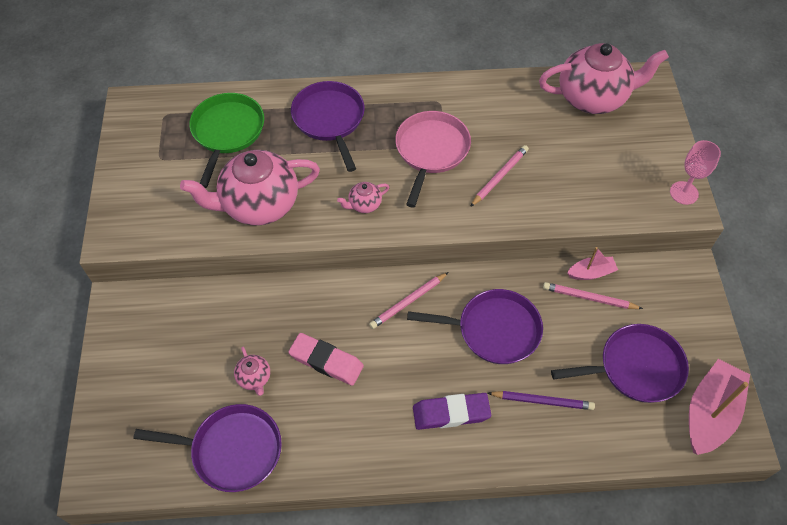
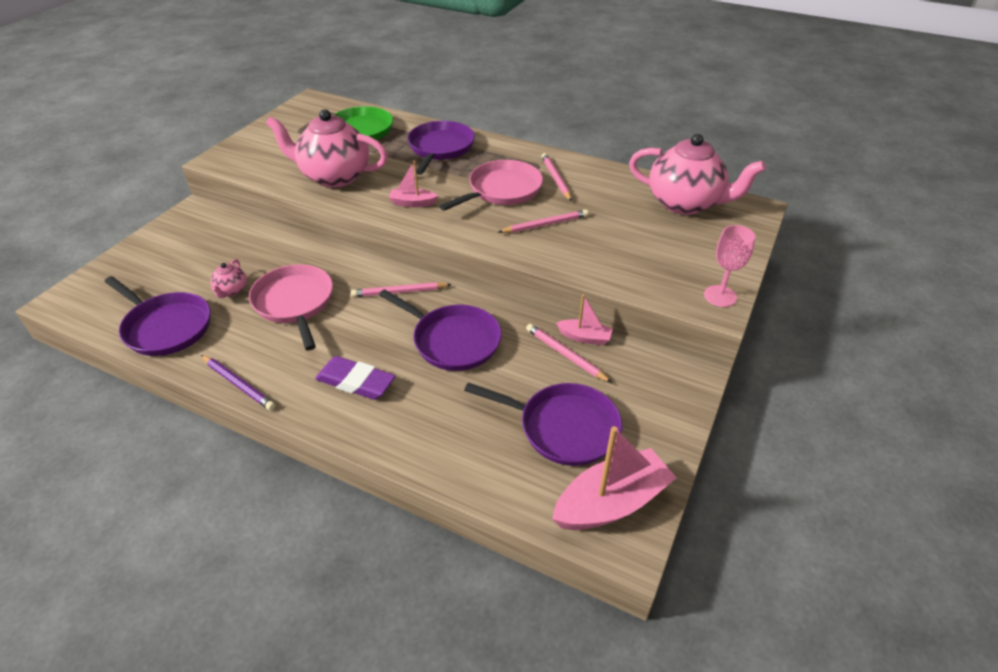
camera: 30 degrees right, 15 degrees down
(326, 361) = (294, 303): pink eraser -> pink pan
(364, 205) = (412, 203): pink teapot -> pink boat
(467, 115) = (556, 179): none -> pink pencil
(542, 401) = (446, 411): purple pencil -> purple pencil (238, 384)

